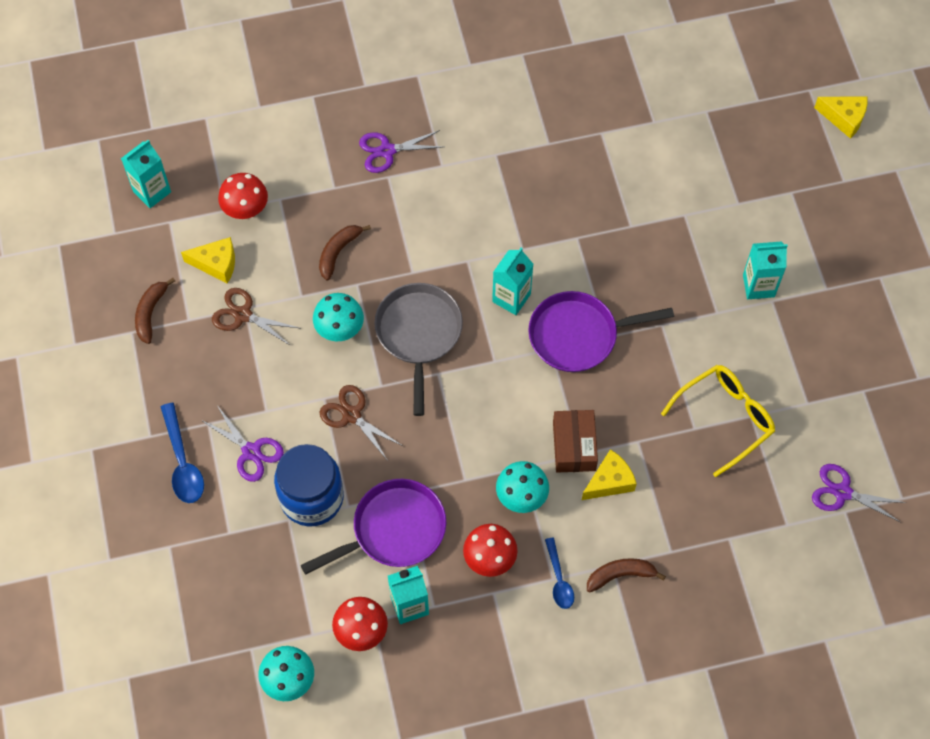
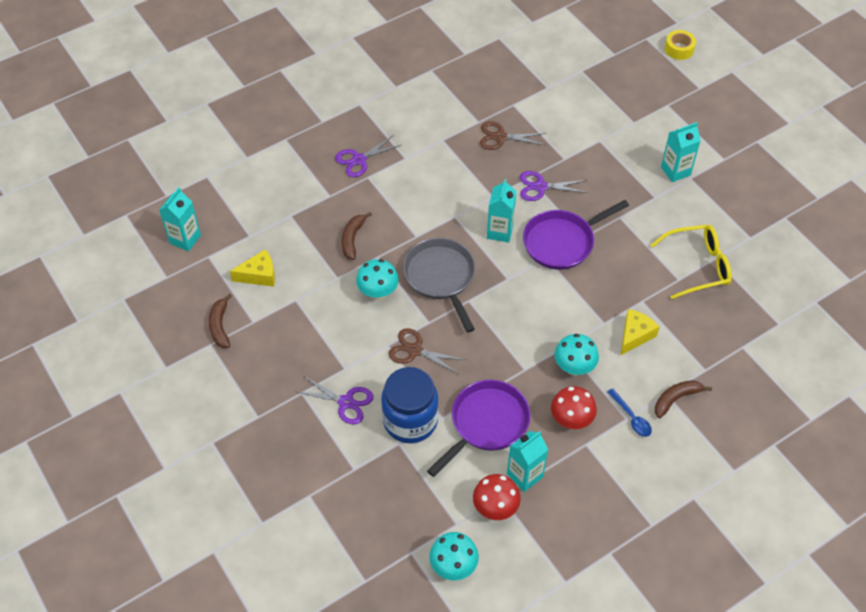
camera: 20 degrees left, 10 degrees down
(182, 462) = (293, 428): blue spoon -> none
(243, 315) = (296, 305): brown scissors -> brown scissors (500, 137)
(246, 210) = (266, 230): red mushroom -> none
(574, 446) = (596, 319): brown box -> none
(724, 419) = (697, 266): yellow glasses -> yellow glasses turned 45 degrees clockwise
(842, 492) = (806, 289): purple scissors -> purple scissors (540, 187)
(844, 118) = (679, 49): yellow cheese -> yellow tape

